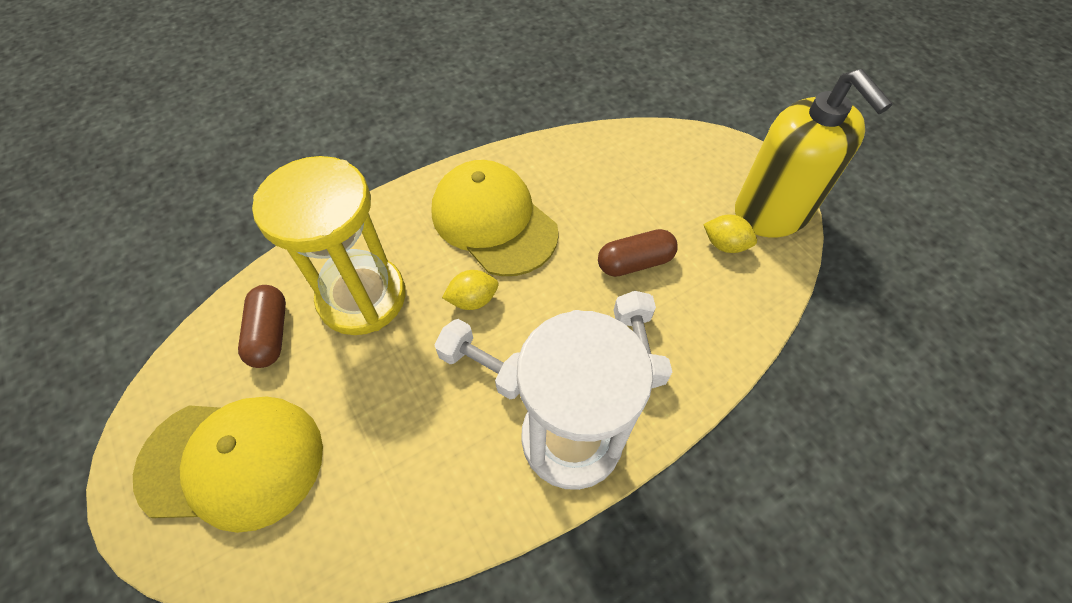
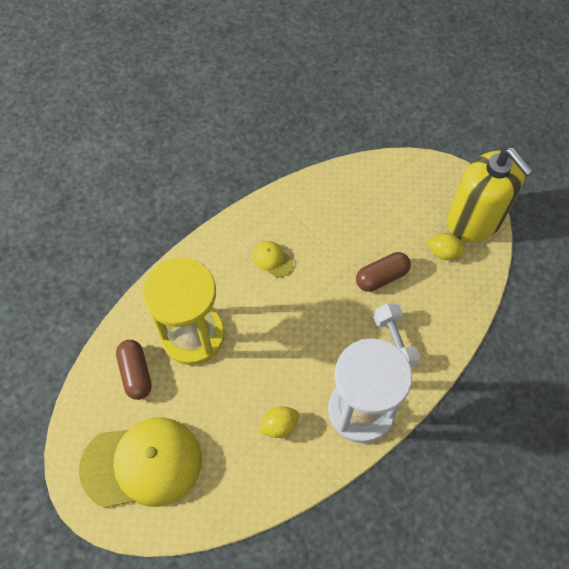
camera: 10 degrees left, 5 degrees up
(473, 300) = (272, 324): yellow lemon -> yellow lemon (279, 425)
(485, 367) = (293, 372): white dumbbell -> none
(493, 221) = (272, 260): yellow cap -> yellow cap, size x0.41

